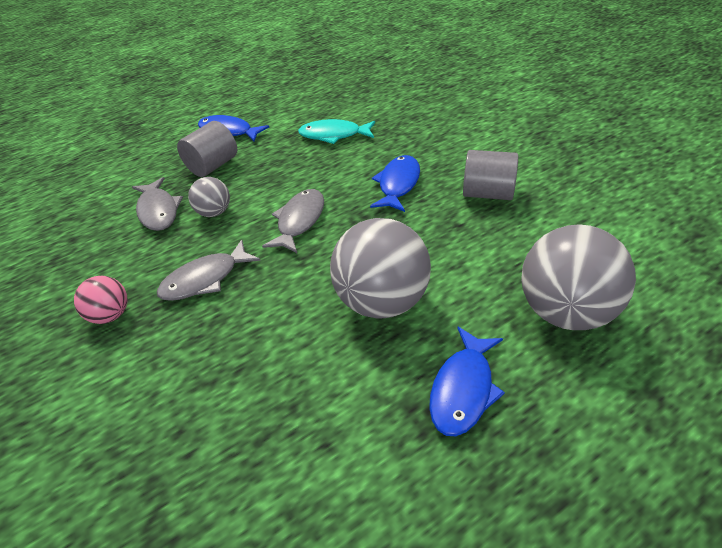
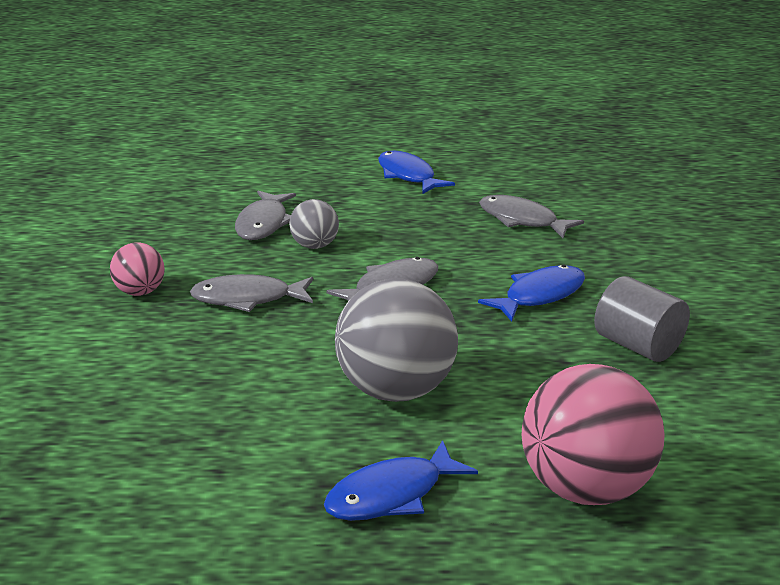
camera: 30 degrees right, 15 degrees down
(213, 166) = (357, 203): grey cylinder -> none
(334, 135) = (522, 220): turquoise fish -> grey fish
(565, 312) = (585, 488): grey ball -> pink ball

